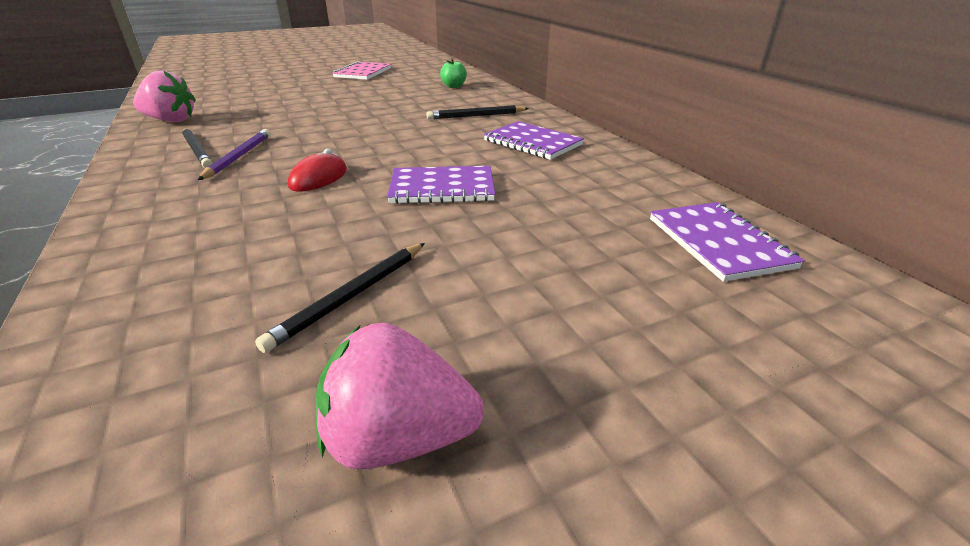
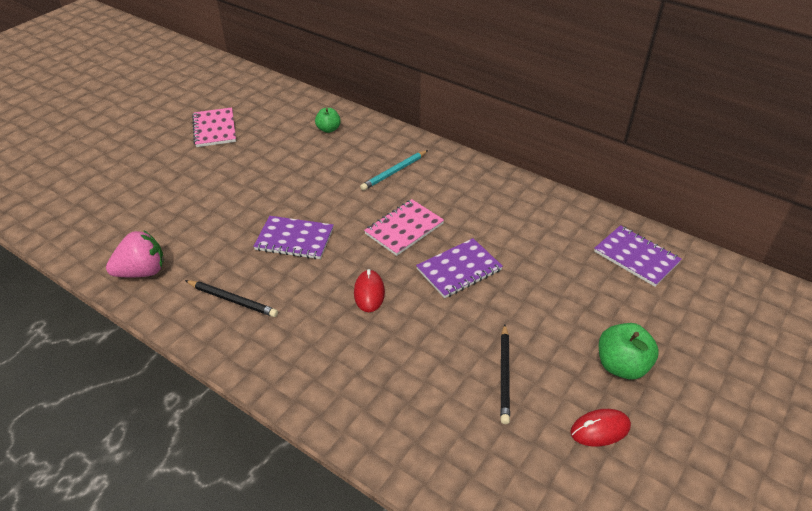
camera: 30 degrees left, 10 degrees up
(239, 157) = (278, 294): purple pencil -> none
(399, 438) = (600, 429): pink strawberry -> red mouse
(428, 148) = (404, 229): none -> pink notebook
(476, 116) = (394, 172): black pencil -> turquoise pencil
(532, 143) = (467, 195): purple notebook -> purple notebook (294, 239)
(553, 359) = (621, 366): none -> green apple

